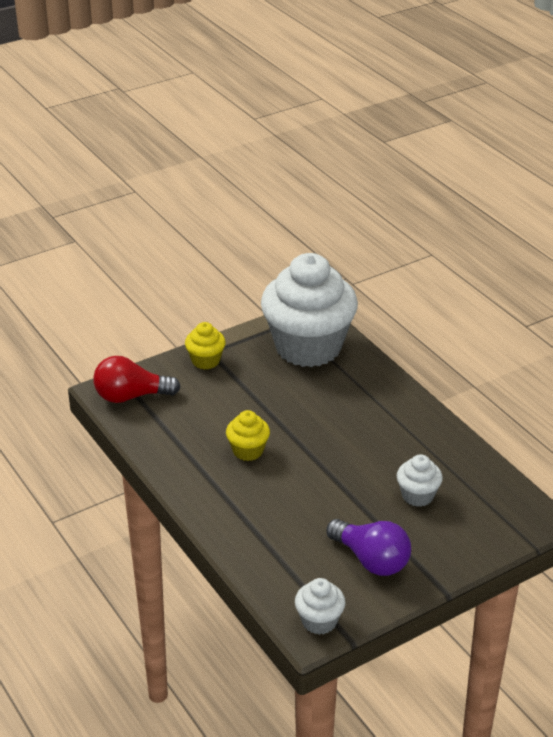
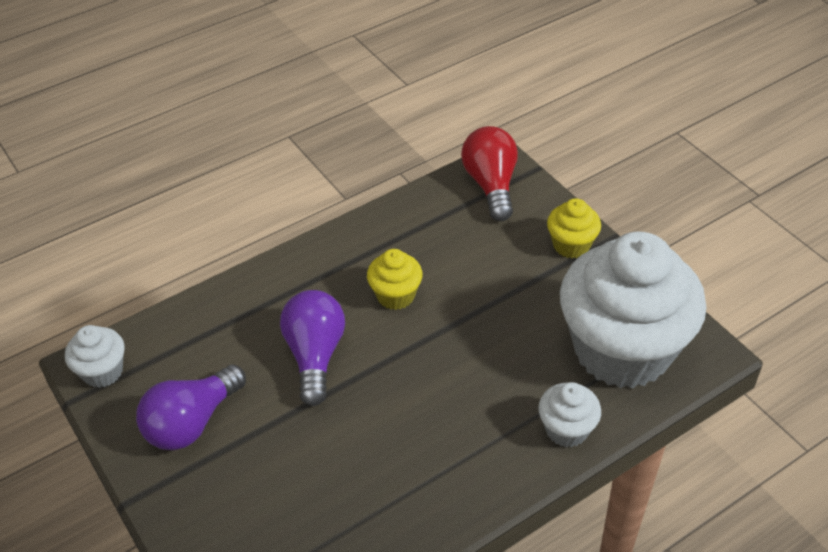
camera: 90 degrees right, 10 degrees up
(307, 494) = (315, 355): none -> purple light bulb
(417, 496) = (306, 477): white cupcake -> white cupcake (566, 429)

